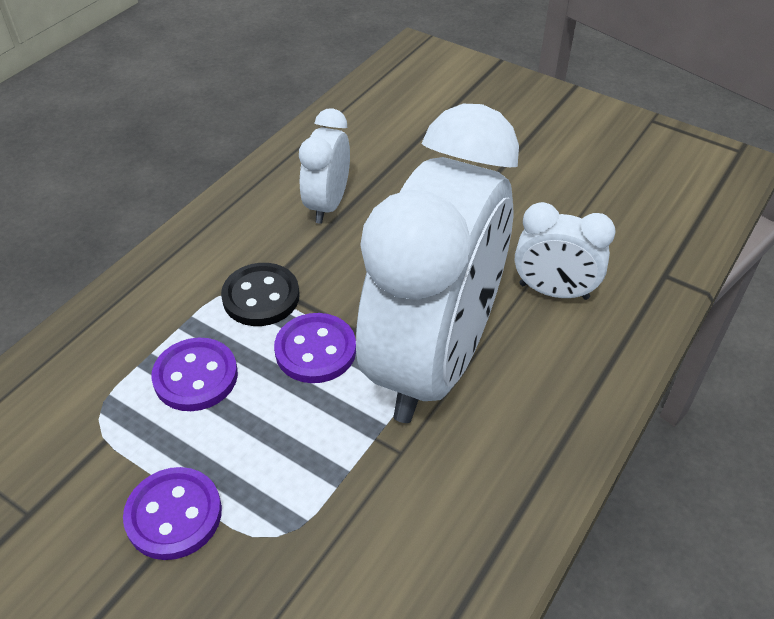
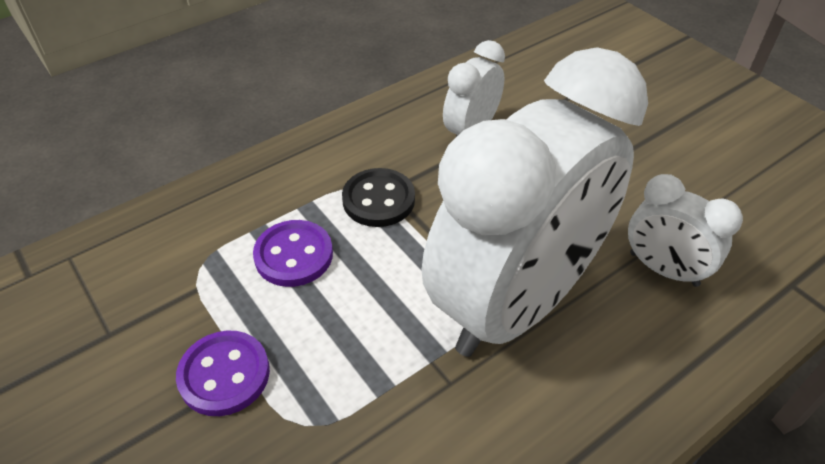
camera: 20 degrees right, 0 degrees up
(315, 350) = (408, 262): purple button -> none

